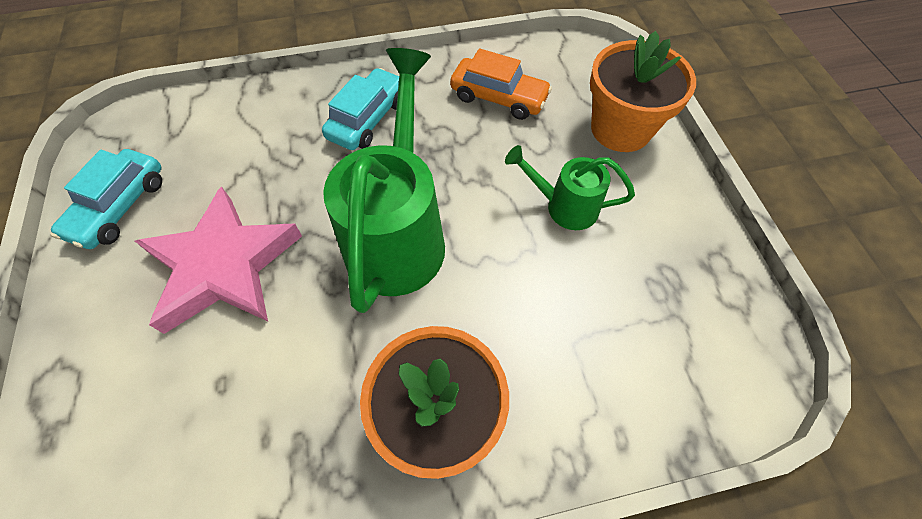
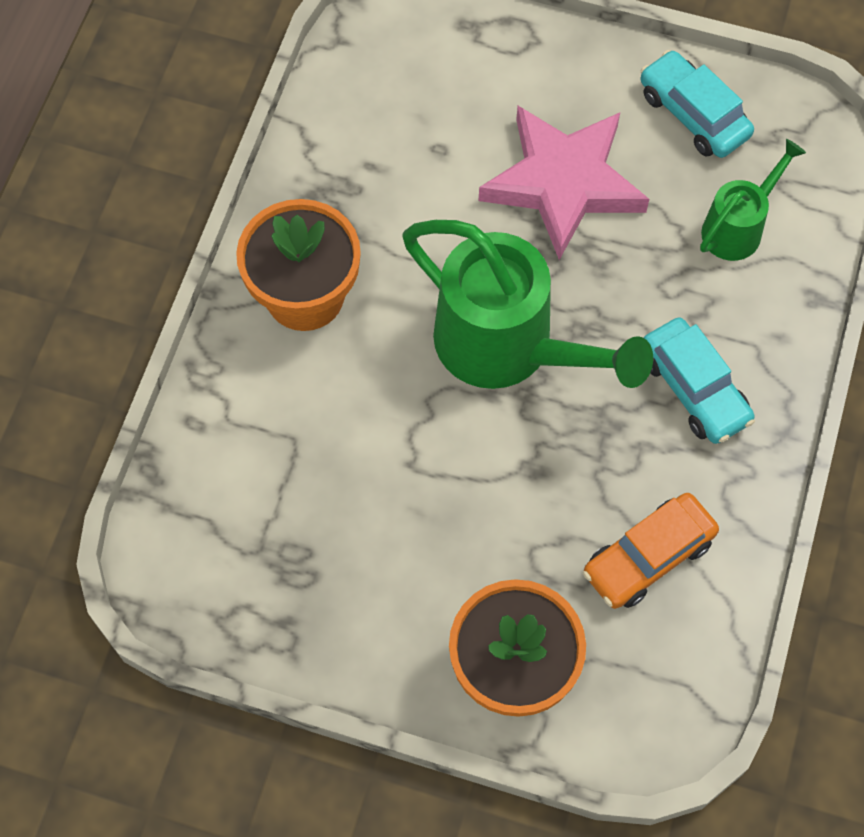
camera: 120 degrees right, 5 degrees up
(564, 206) = (443, 528): green watering can -> green watering can (738, 227)

